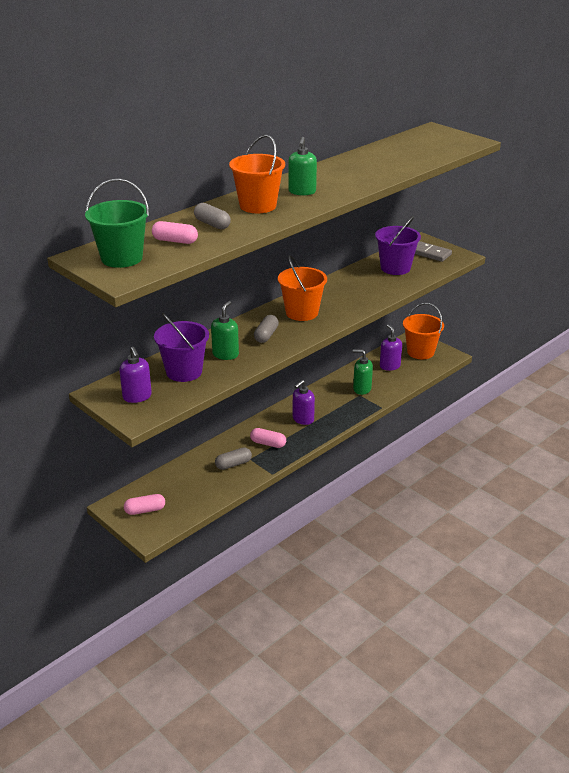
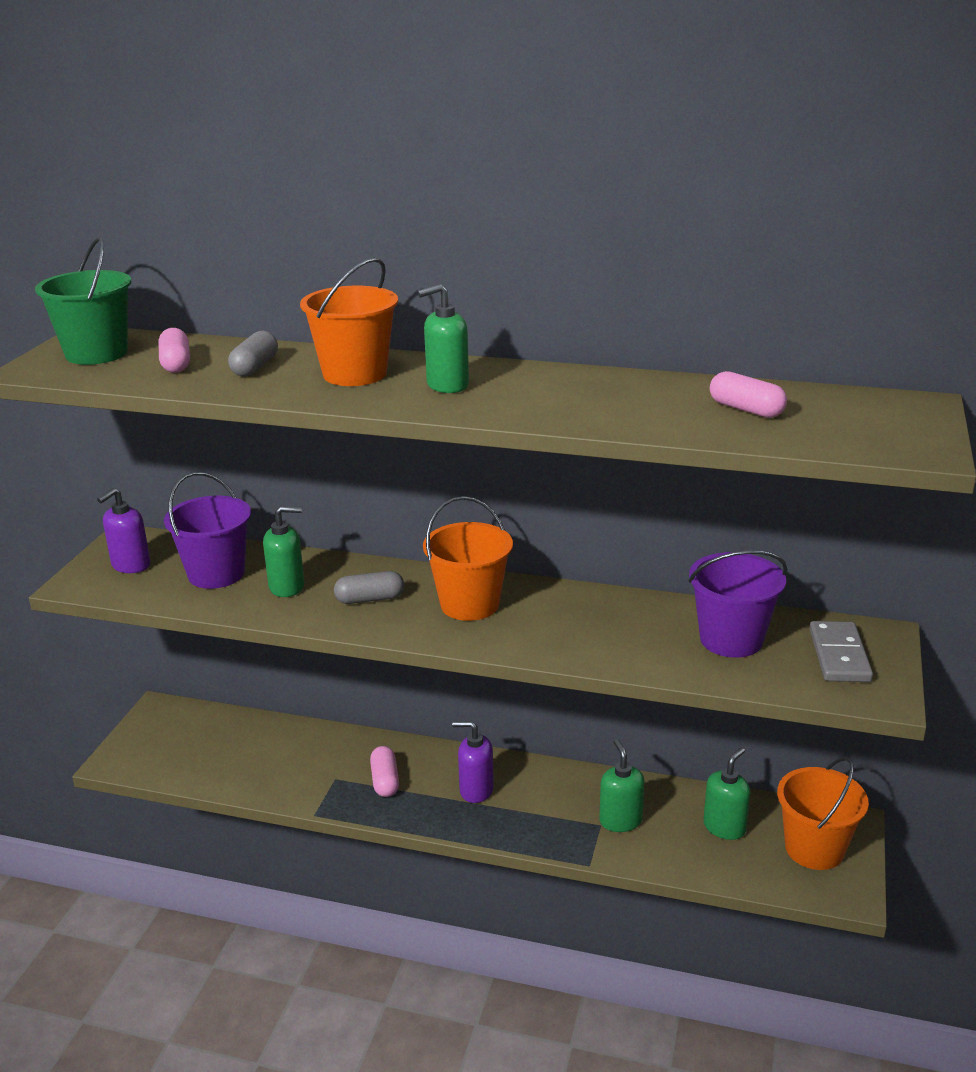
camera: 60 degrees right, 5 degrees down
(145, 510) = (163, 737): pink capsule -> pink capsule (746, 409)
(233, 464) = (311, 769): grey capsule -> none
(389, 366) = (724, 827): purple soap dispenser -> green soap dispenser

